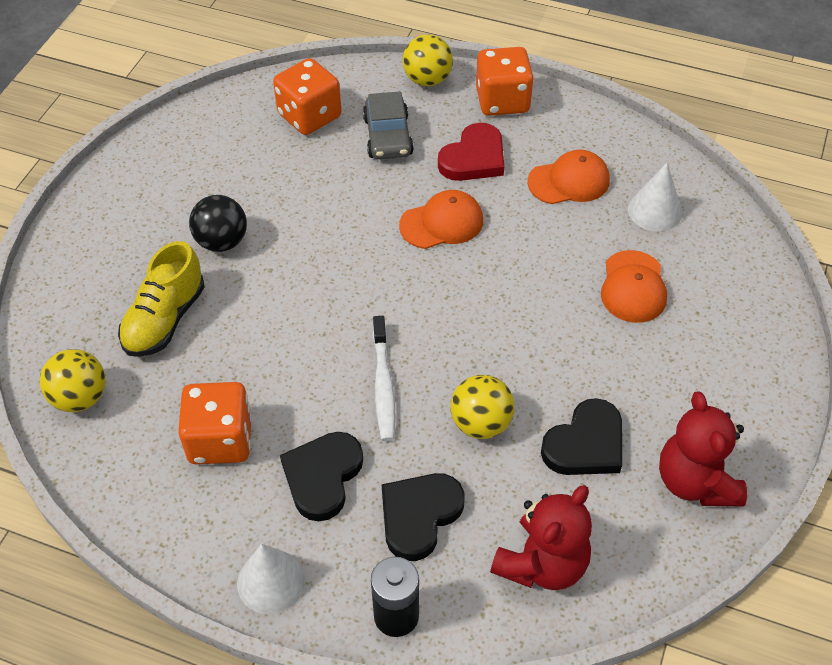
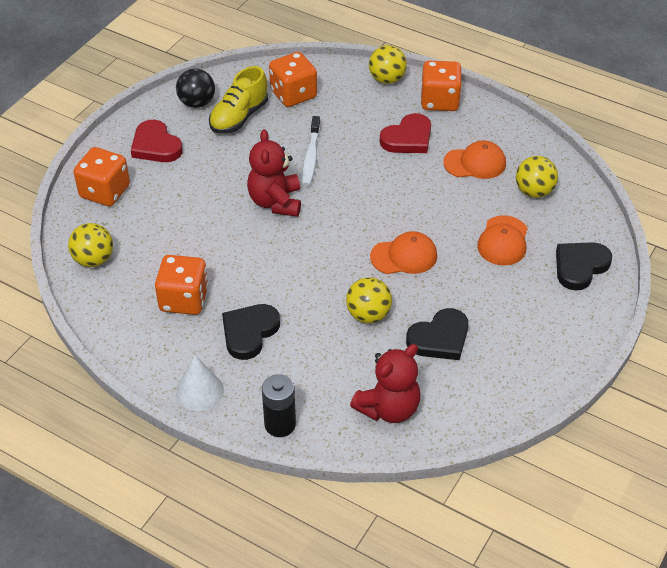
camera: 10 degrees right, 5 degrees down
(78, 291) = (105, 192): none -> orange dice
(137, 214) = (156, 146): none -> red heart
(165, 319) = (161, 218): yellow shoe -> yellow shoe (239, 117)
(222, 242) = (211, 172): black ball -> black ball (197, 103)
(383, 385) = (305, 281): white toothbrush -> white toothbrush (311, 157)
(388, 136) = (347, 115): grey car -> none
(419, 516) = (310, 366): black heart -> black heart (580, 267)
(442, 223) = (373, 180): orange cap -> orange cap (404, 256)
(655, 211) = (534, 191): white cone -> yellow ball
(695, 481) = (512, 373): red teddy bear -> red teddy bear (275, 202)

